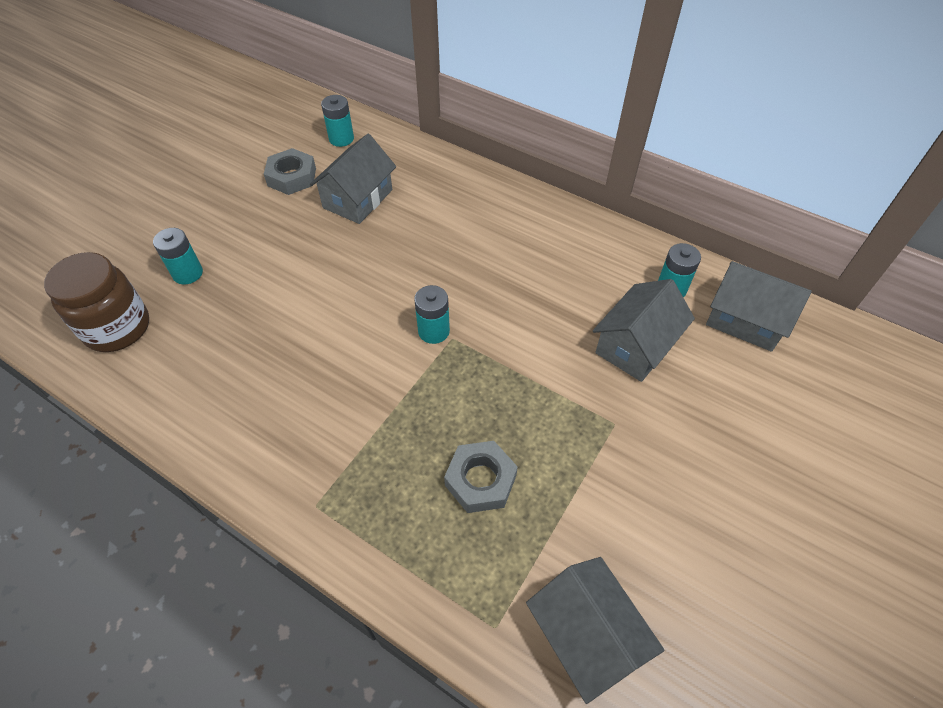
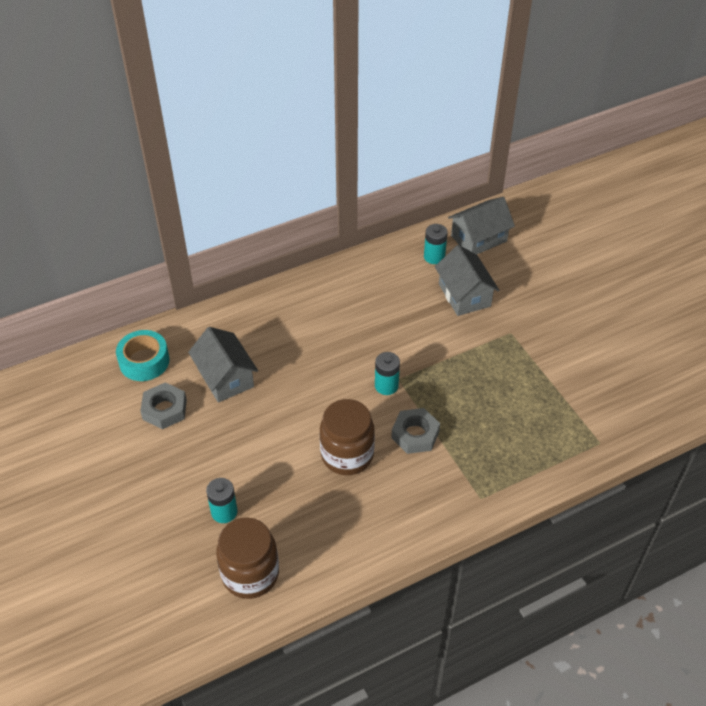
camera: 60 degrees left, 5 degrees down
(311, 339) = (347, 455): none -> brown jar
(341, 139) = (144, 361): turquoise battery -> turquoise tape
(480, 480) = (511, 410): grey nut -> grey nut (415, 434)
(586, 636) = (623, 407): grey house -> none

